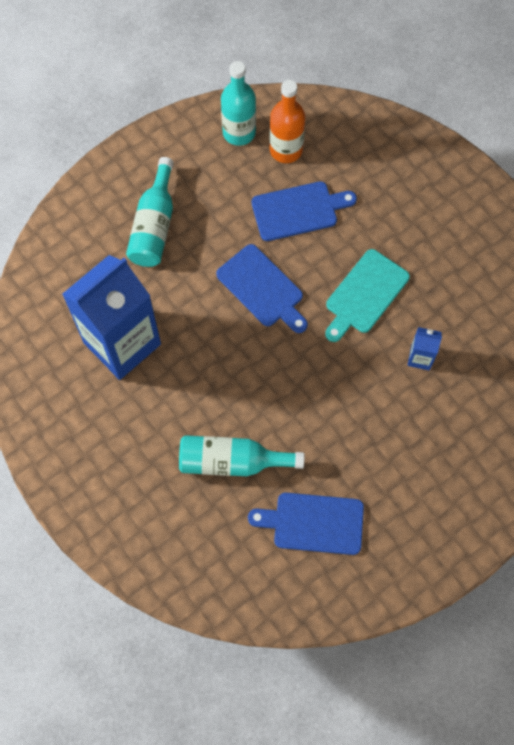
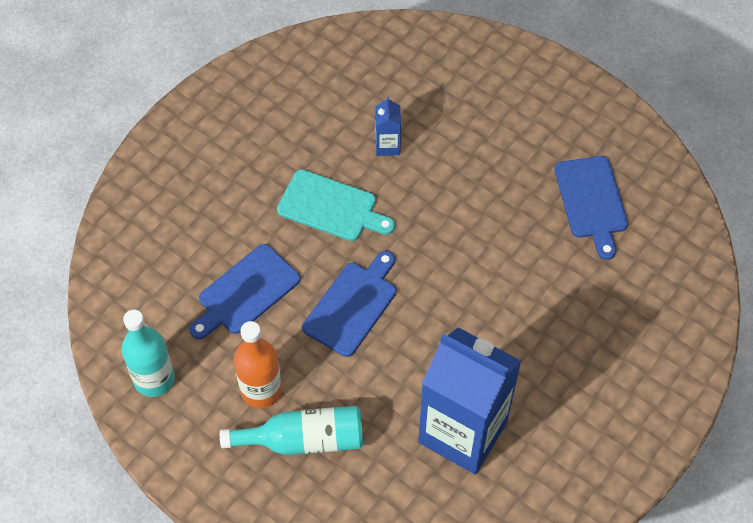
camera: 105 degrees left, 10 degrees down
(232, 461) = (557, 287): turquoise bottle -> none
(286, 150) = (168, 323): orange bottle -> orange bottle (261, 390)
(298, 210) = (246, 292): blue cutting board -> blue cutting board turned 105 degrees counterclockwise

